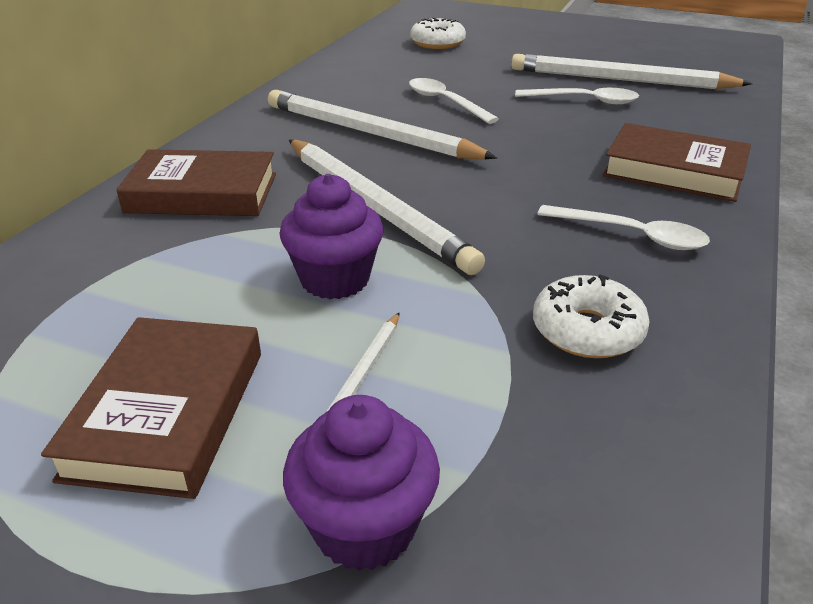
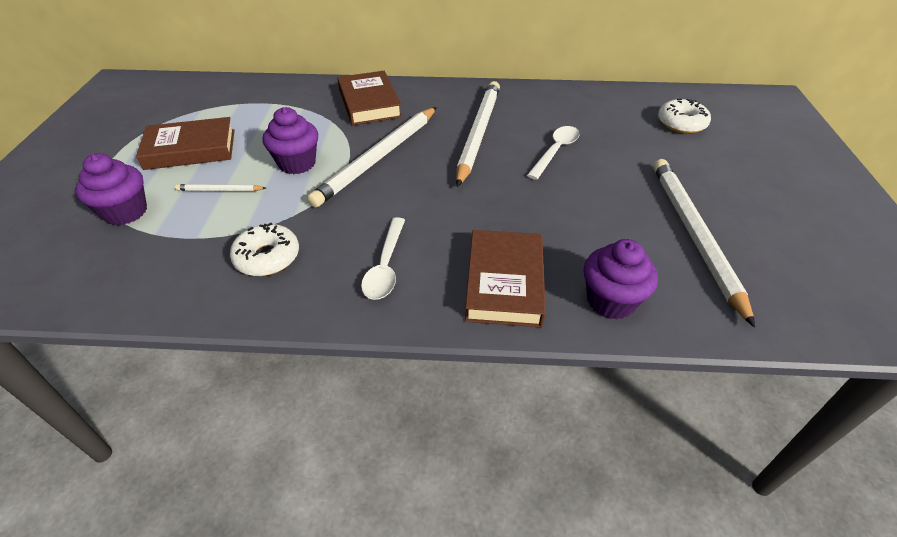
camera: 70 degrees right, 10 degrees up
(584, 101) = (619, 218): white spoon -> none
(707, 130) = (610, 301): none -> purple cupcake

